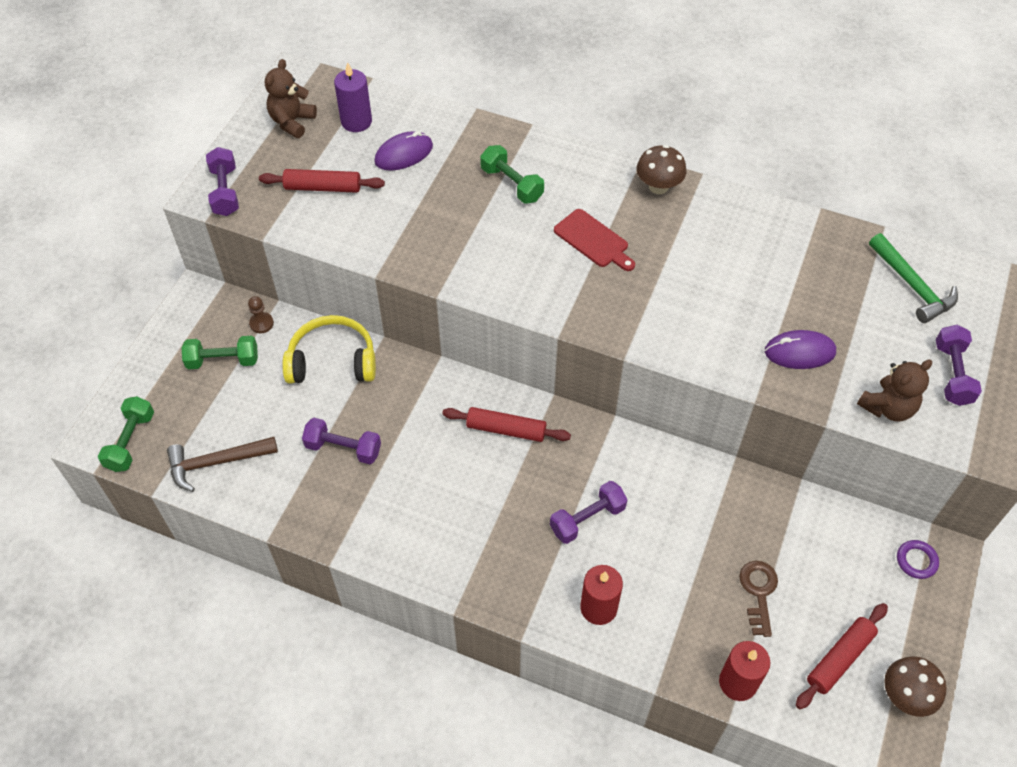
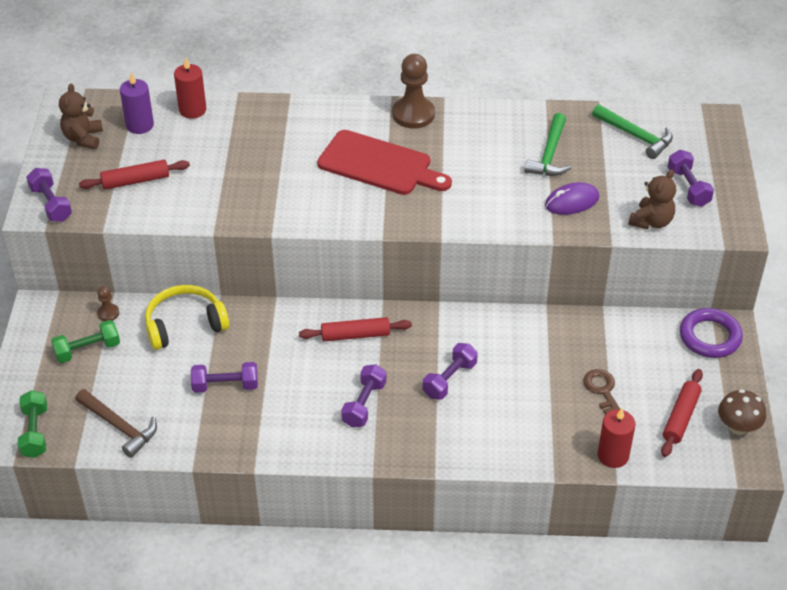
camera: 20 degrees left, 10 degrees down
(216, 463) = (120, 427): brown hammer -> brown hammer turned 105 degrees counterclockwise
(403, 154) = (193, 140): purple mouse -> none
(481, 519) = (364, 404): none -> purple dumbbell
(512, 184) = (294, 140): green dumbbell -> none
(593, 240) = (379, 165): red cutting board -> red cutting board, size x1.75
(598, 607) = (485, 437): red candle -> red candle (192, 110)
(658, 186) = (413, 114): brown mushroom -> brown pawn
(797, 282) = (549, 155): none -> green hammer
(916, 561) = (710, 337): purple ring -> purple ring, size x1.86

